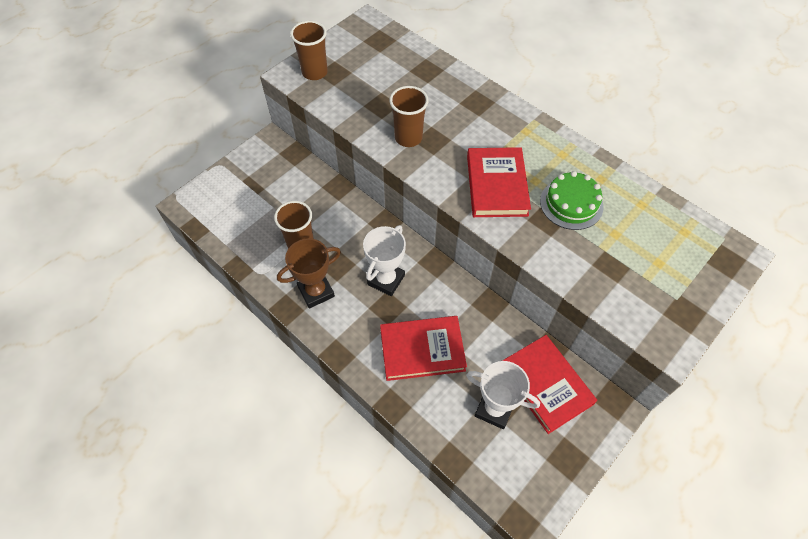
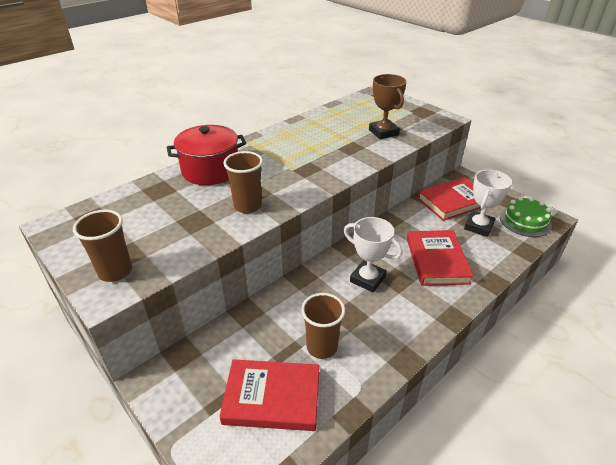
camera: 85 degrees left, 20 degrees down
(316, 291) = (383, 333): brown trophy -> brown trophy (383, 132)
(467, 99) = (210, 170): none -> red pot
(496, 185) = (314, 164): red book -> red book (272, 398)
(571, 204) = (336, 136): green cake -> green cake (525, 221)

